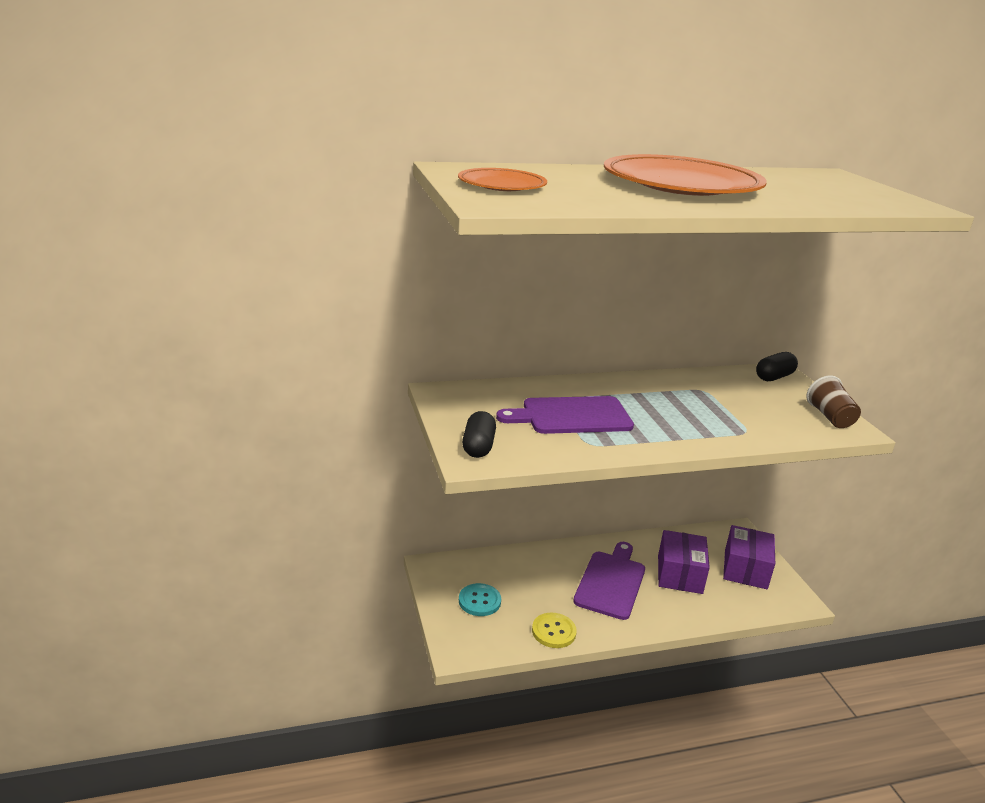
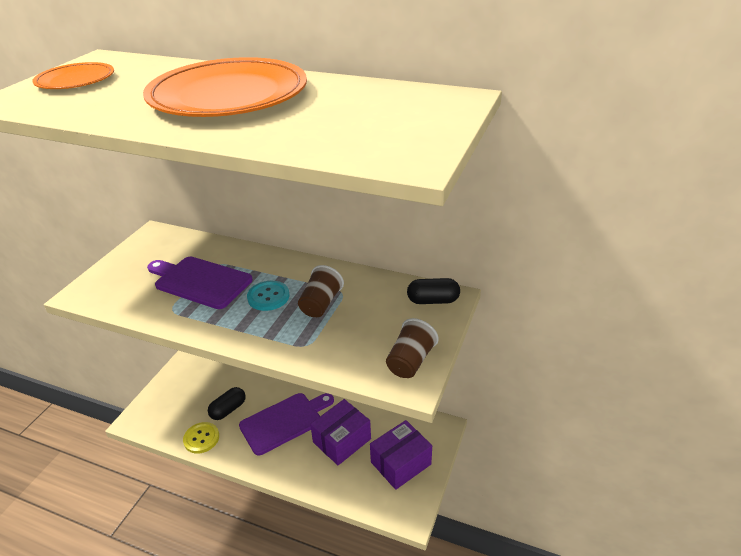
camera: 40 degrees right, 10 degrees up
(478, 446) = (102, 284): black capsule -> black capsule (228, 409)
(479, 601) = (187, 393): turquoise button -> turquoise button (268, 297)
(703, 402) = (321, 304): none -> brown cup

